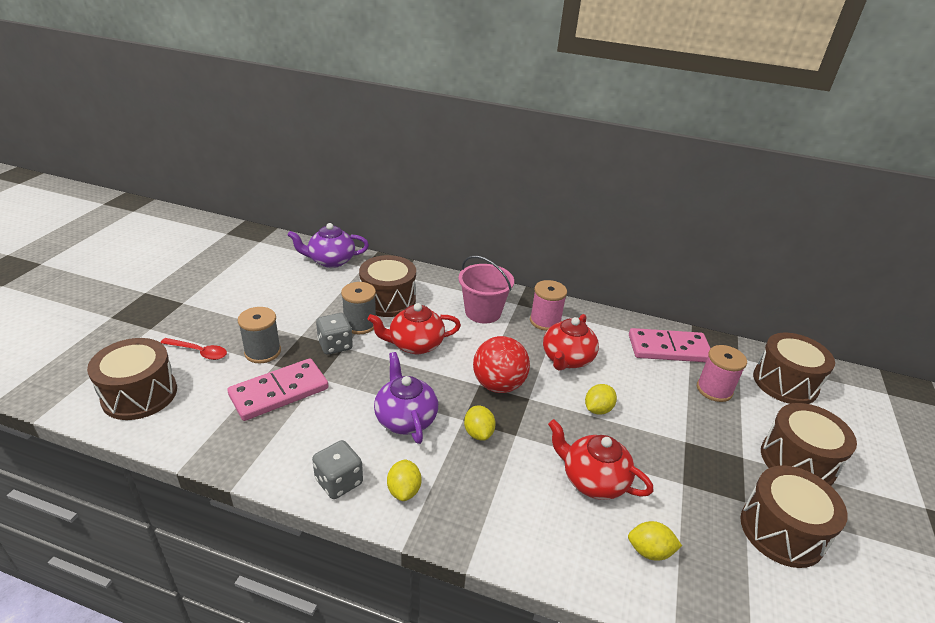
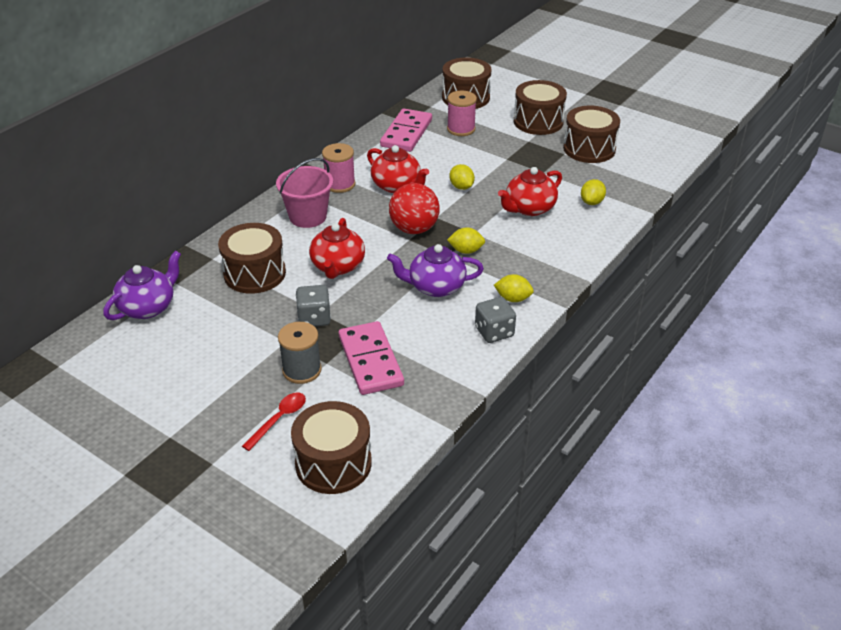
camera: 70 degrees left, 5 degrees up
(331, 261) = (148, 307): purple teapot -> purple teapot turned 150 degrees counterclockwise
(360, 324) = (287, 298): grey spool -> none

